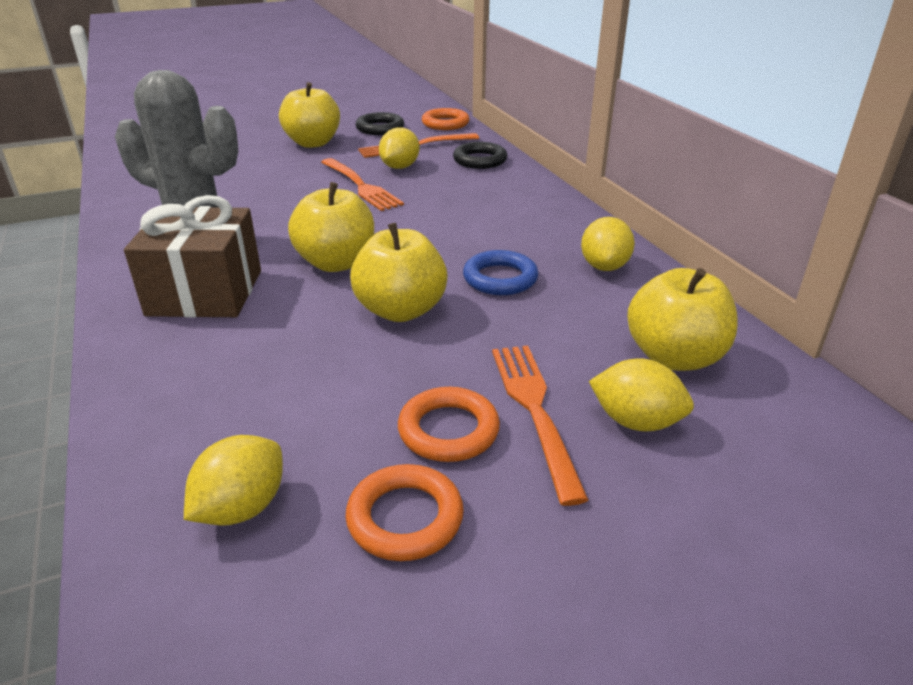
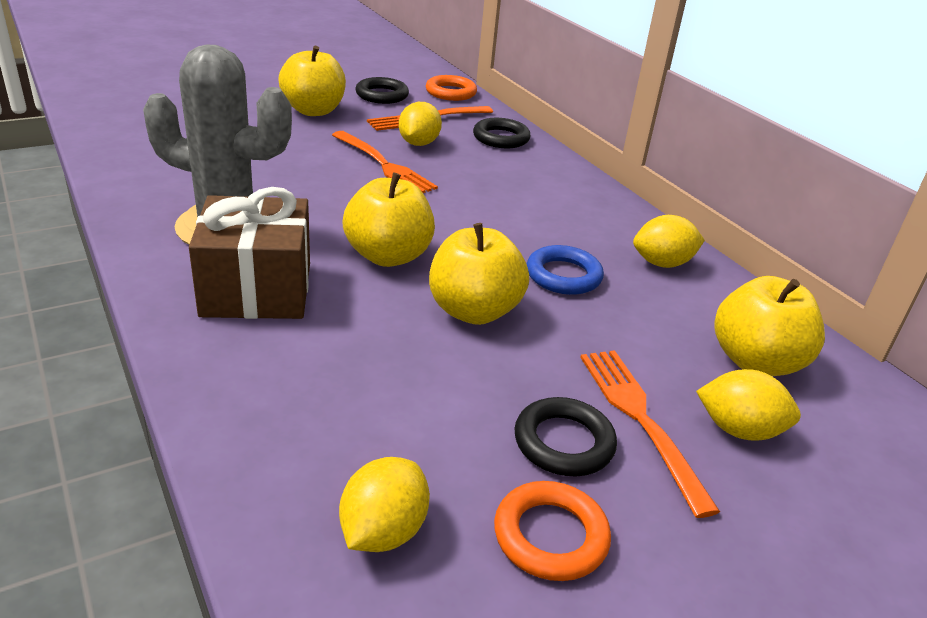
camera: 10 degrees left, 0 degrees up
(448, 430) = (563, 442): orange ring -> black ring
(604, 266) = (662, 263): yellow lemon -> yellow lemon turned 75 degrees clockwise

